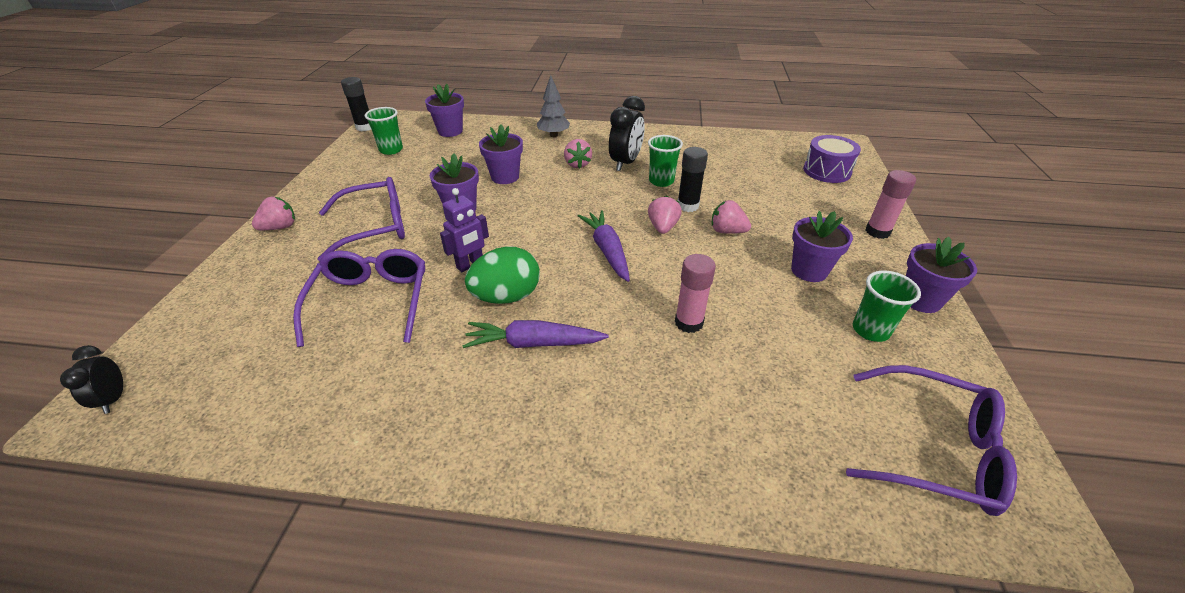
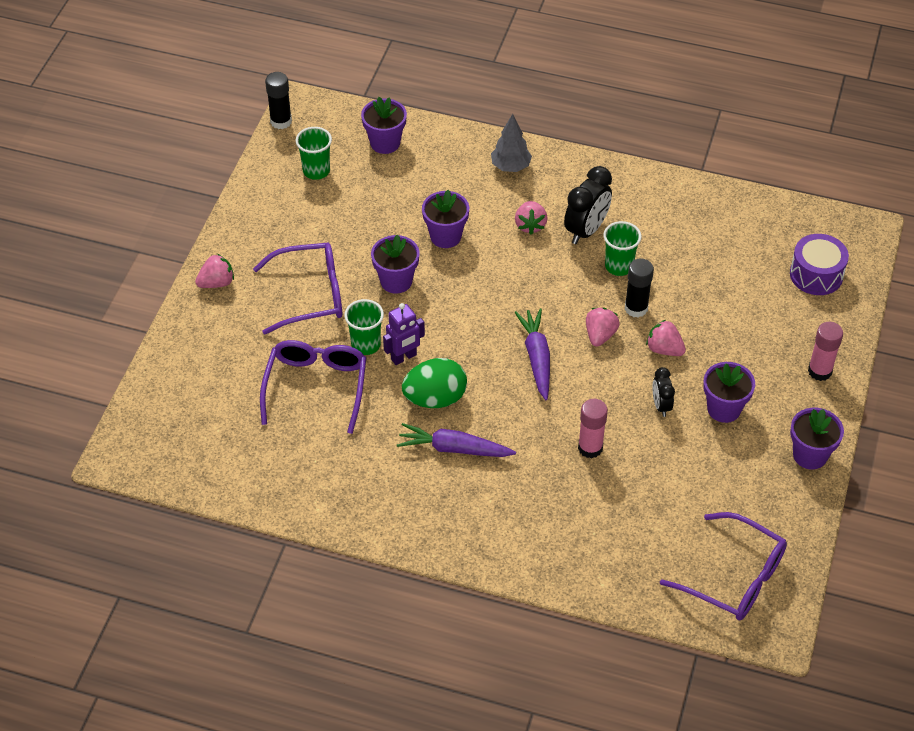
camera: 10 degrees right, 10 degrees up
(114, 399) = (134, 450): black clock -> black clock (661, 405)
(870, 330) = (745, 478): green cup -> green cup (366, 344)

